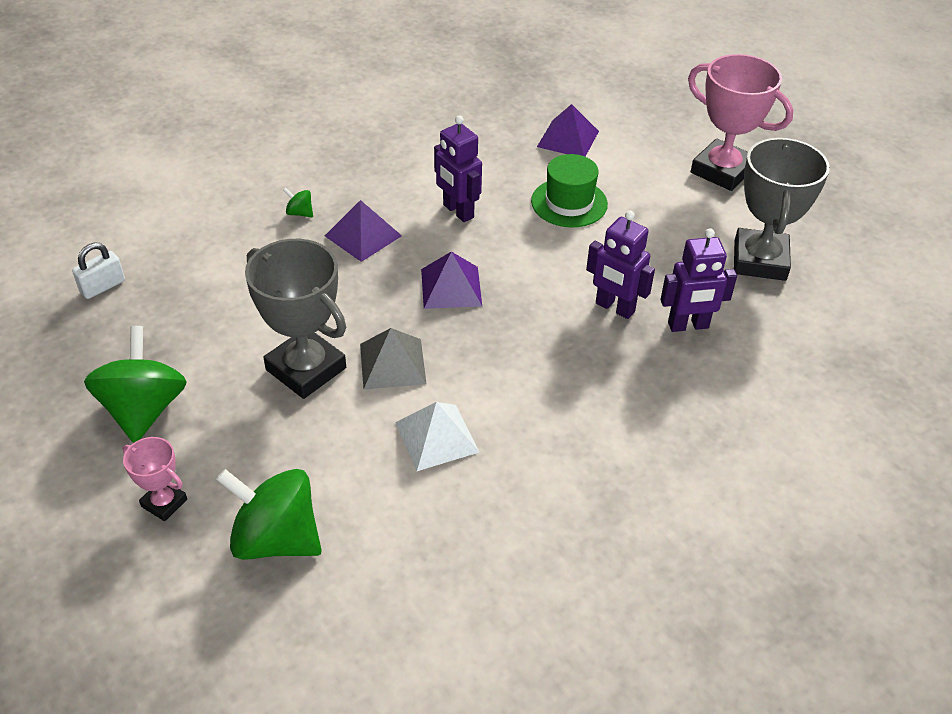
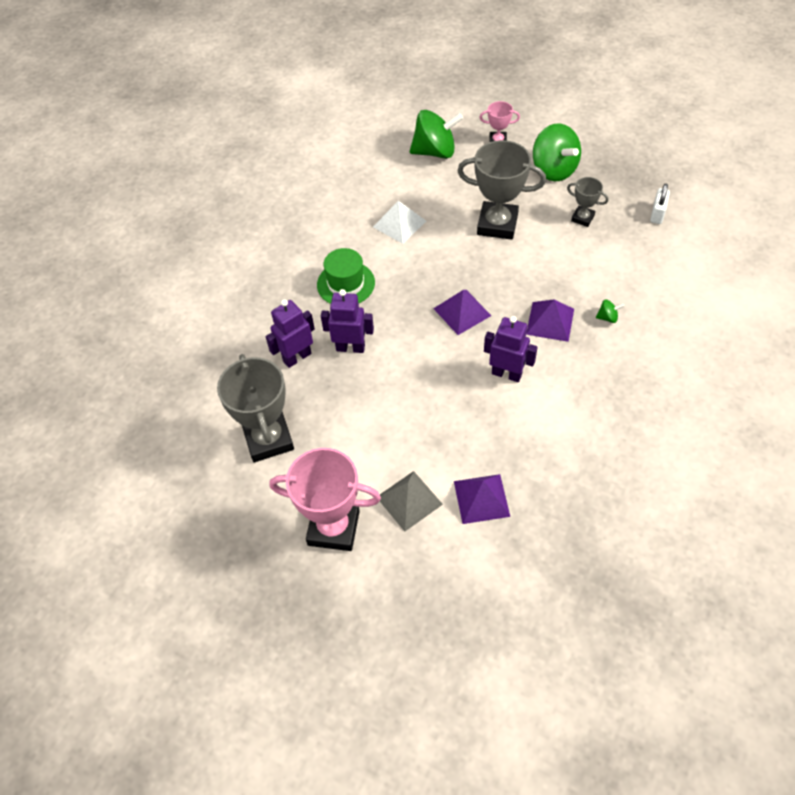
camera: 155 degrees right, 10 degrees up
(193, 324) = (582, 218): none -> grey trophy
(392, 363) = (455, 249): grey pyramid -> grey pyramid (409, 500)
(569, 203) = (434, 424): green hat -> green hat (346, 284)

